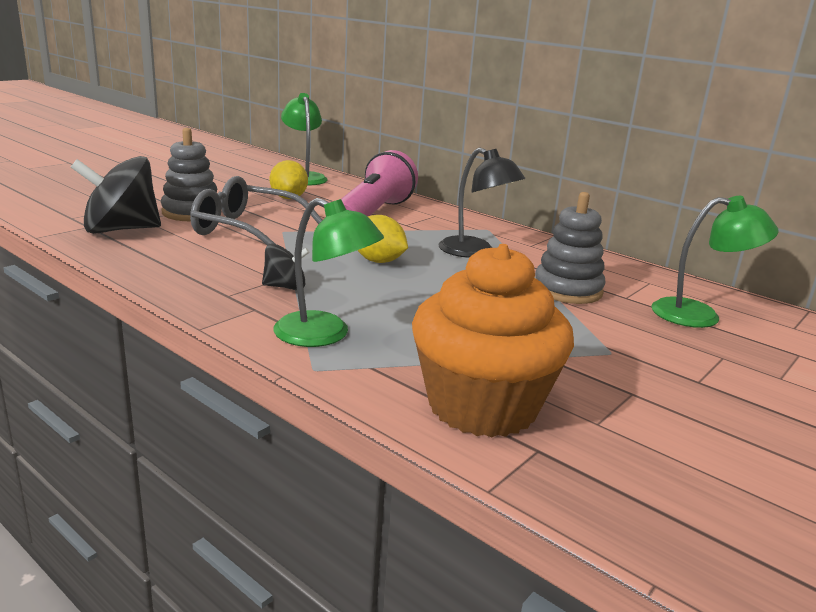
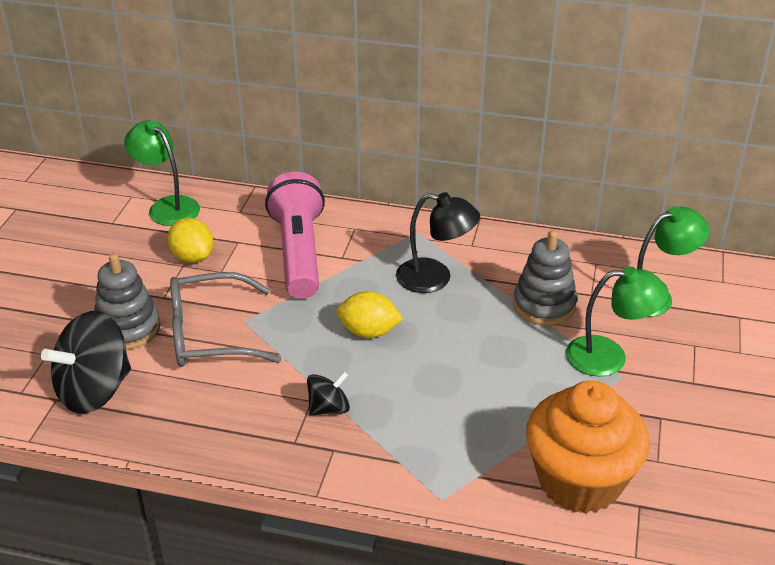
camera: 25 degrees left, 15 degrees up
(325, 335) = (415, 456): green lamp -> green lamp (609, 357)

